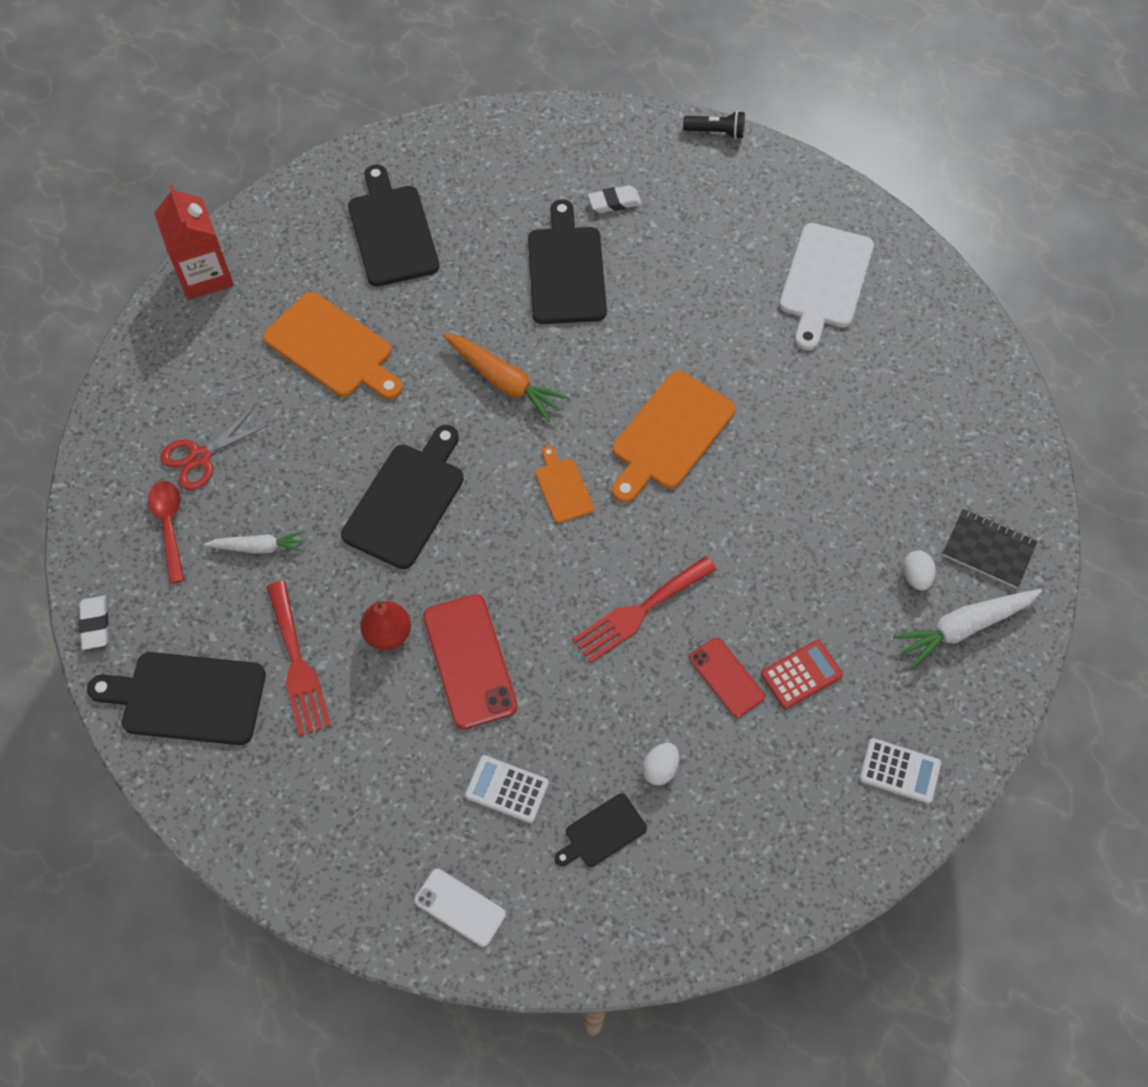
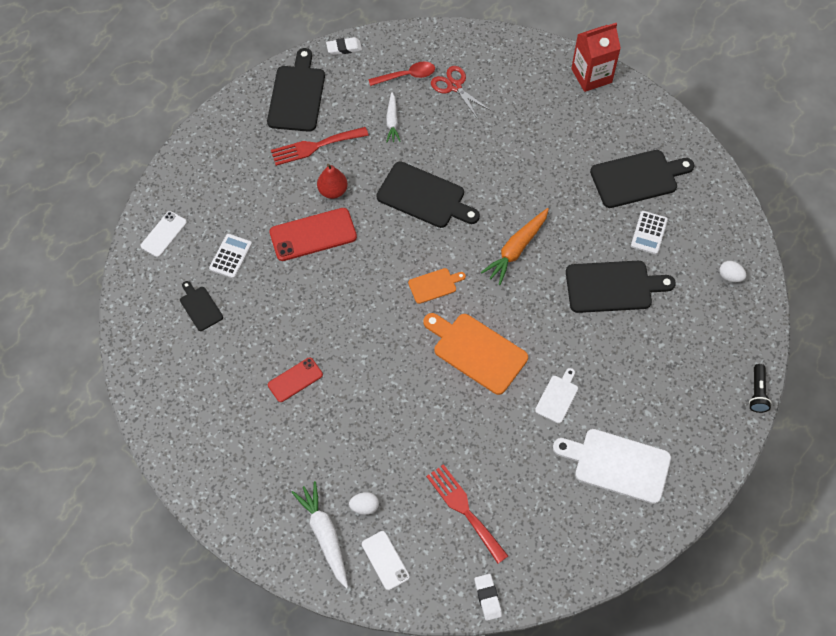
camera: 90 degrees right, 0 degrees up
(333, 348) = (538, 150): orange cutting board -> none
(614, 202) = (678, 319): white eraser -> white eraser (488, 598)
(639, 612) = (343, 330): red fork -> red fork (464, 510)
(660, 769) = (237, 339): white egg -> white egg (730, 276)
(735, 341) = (557, 397): none -> white cutting board
(801, 675) = (294, 425): red calculator -> none
(899, 771) = (225, 482): white calculator -> white calculator (649, 233)
(988, 549) = (385, 560): black notebook -> white phone

